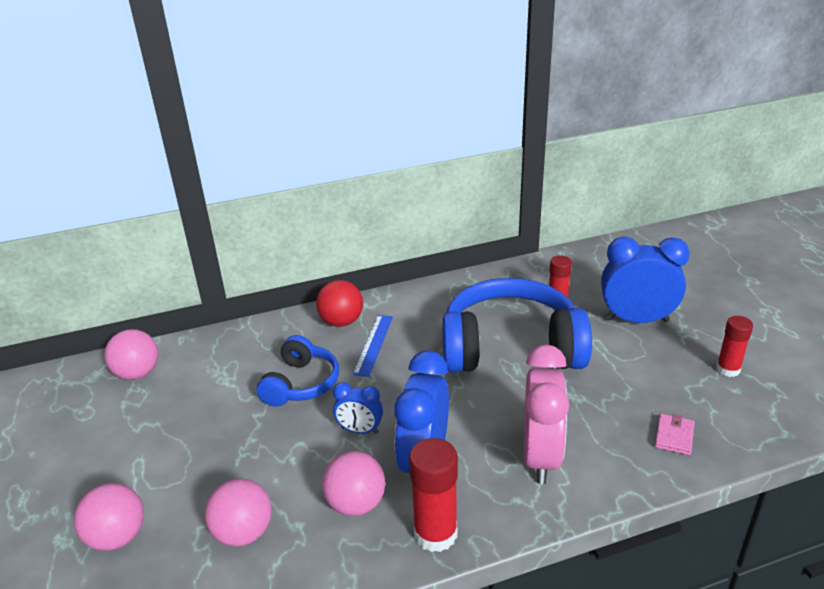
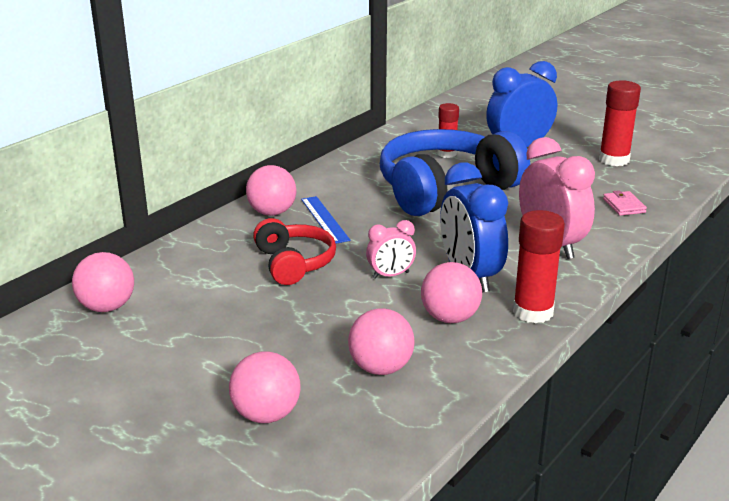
camera: 35 degrees left, 5 degrees down
(301, 384) = (293, 263): blue headphones -> red headphones
(341, 322) = (272, 213): red ball -> pink ball
(360, 430) = (390, 275): blue clock -> pink clock
(728, 369) = (614, 160): red glue stick -> red glue stick, size x1.53

